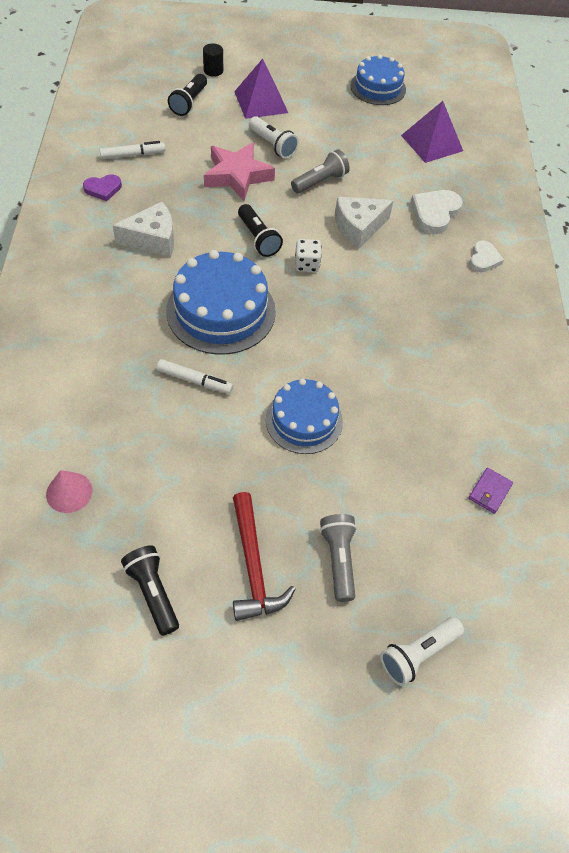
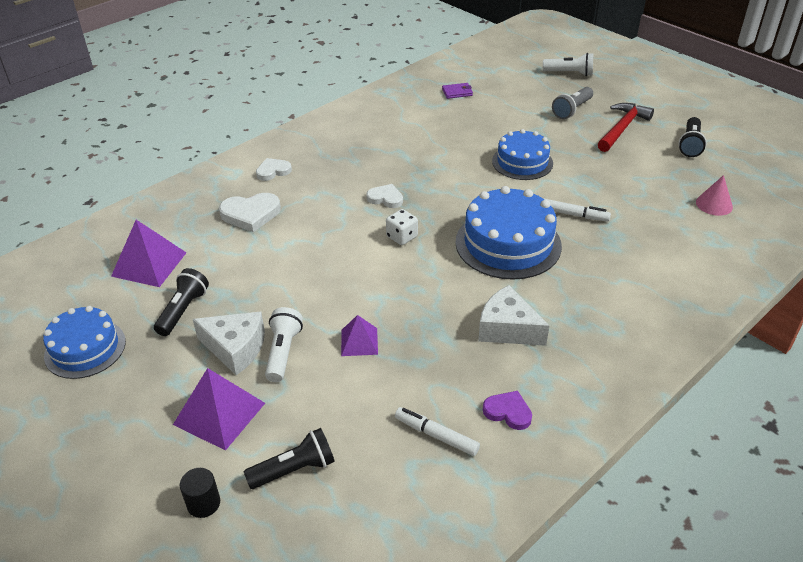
camera: 130 degrees left, 15 degrees down
(194, 380) = (574, 215): white marker -> white marker turned 135 degrees clockwise
(237, 176) = (359, 341): pink star -> purple pyramid
(258, 238) = (414, 276): black flashlight -> black flashlight (183, 310)
(320, 182) = (295, 290): grey flashlight -> none
(358, 227) = (323, 238): white cheese -> white cheese (235, 348)
(365, 292) = (385, 198): none -> white heart

